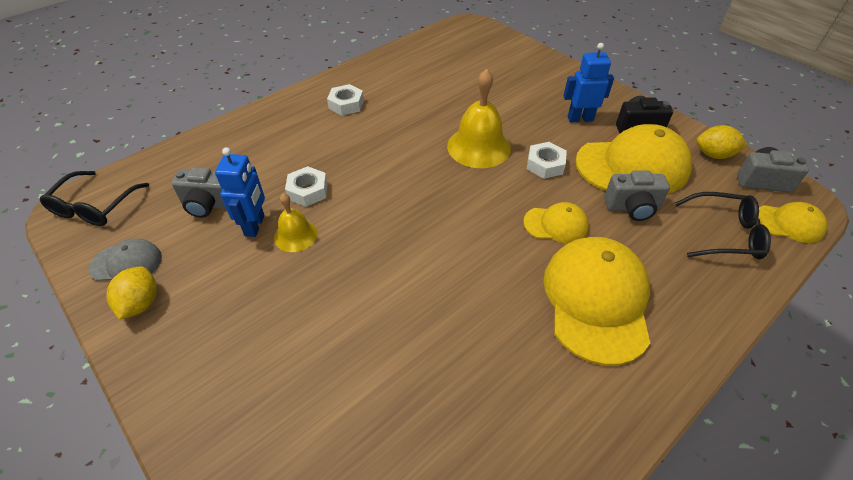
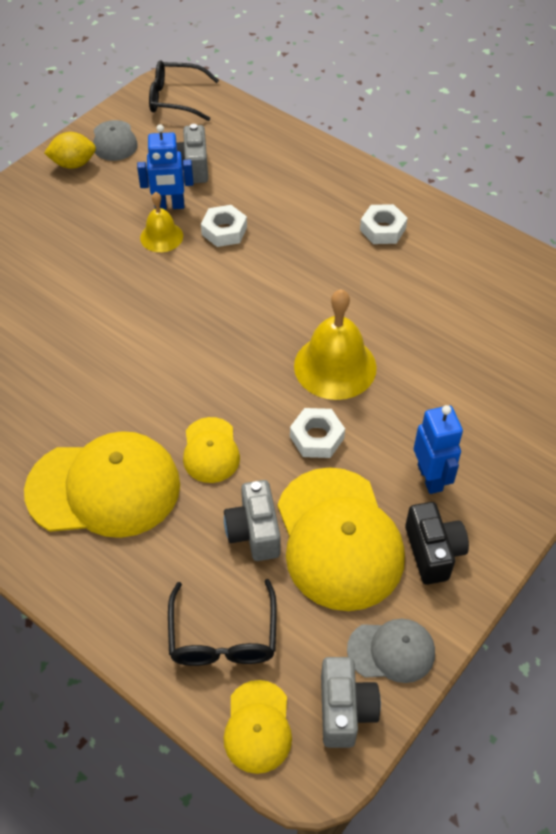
camera: 80 degrees right, 5 degrees up
(714, 155) = (391, 651): yellow lemon -> grey cap

